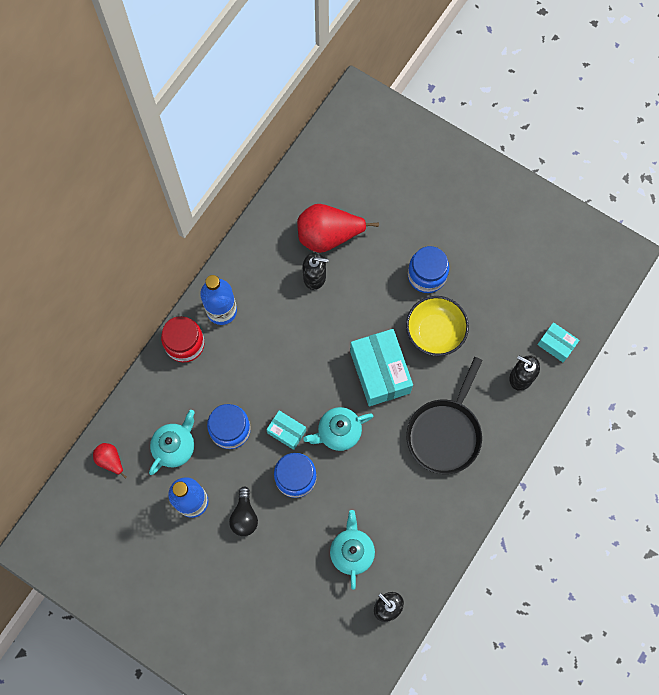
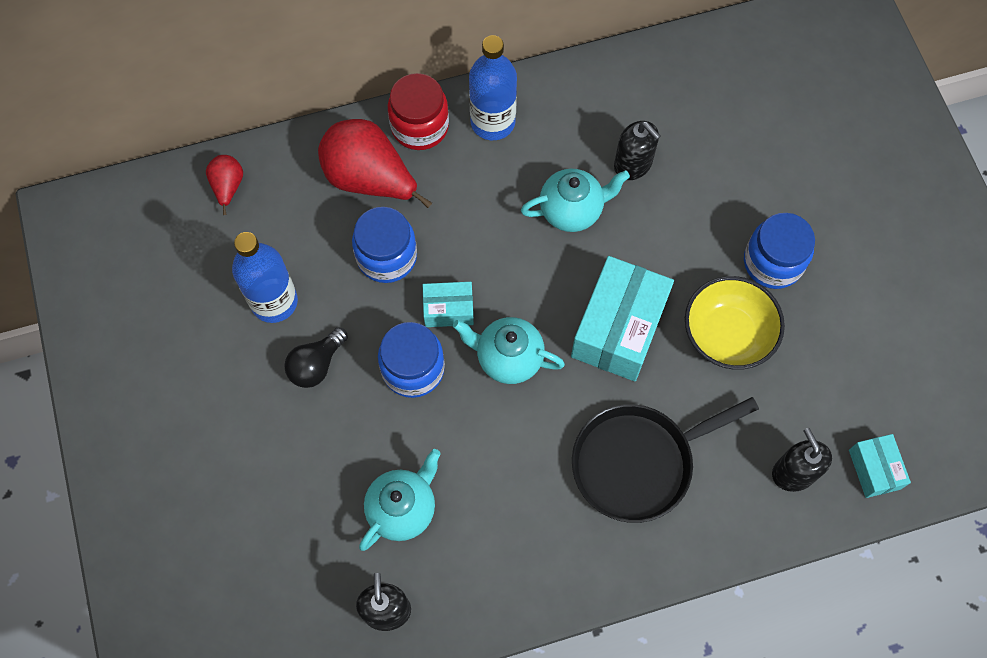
camera: 40 degrees right, 5 degrees down
(175, 447) = (309, 227): turquoise teapot -> turquoise teapot (572, 210)
(286, 431) = (448, 309): turquoise box -> turquoise box turned 75 degrees counterclockwise
(328, 236) = (689, 132): red pear -> red pear (369, 179)

